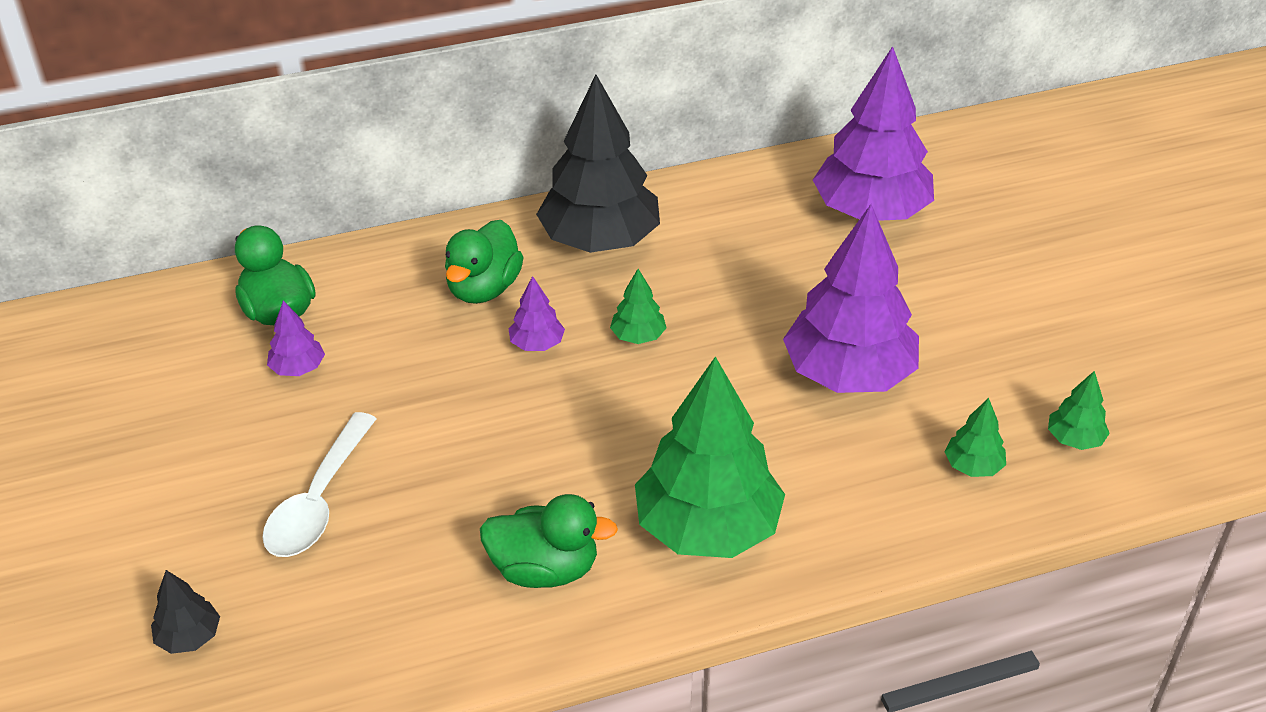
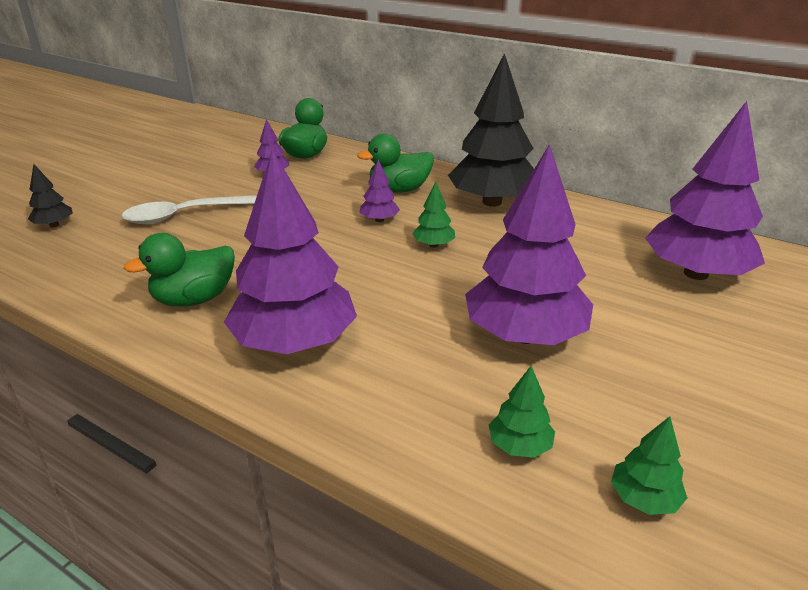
camera: 50 degrees right, 10 degrees down
(545, 569) = (194, 299): green duck -> green duck turned 90 degrees clockwise
(707, 528) = (294, 342): green tree -> purple tree

